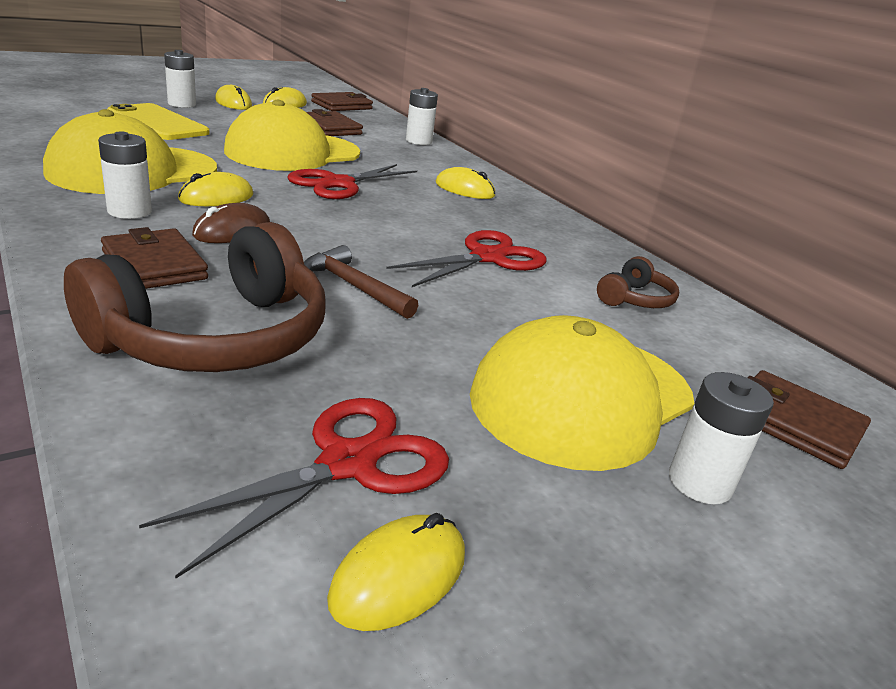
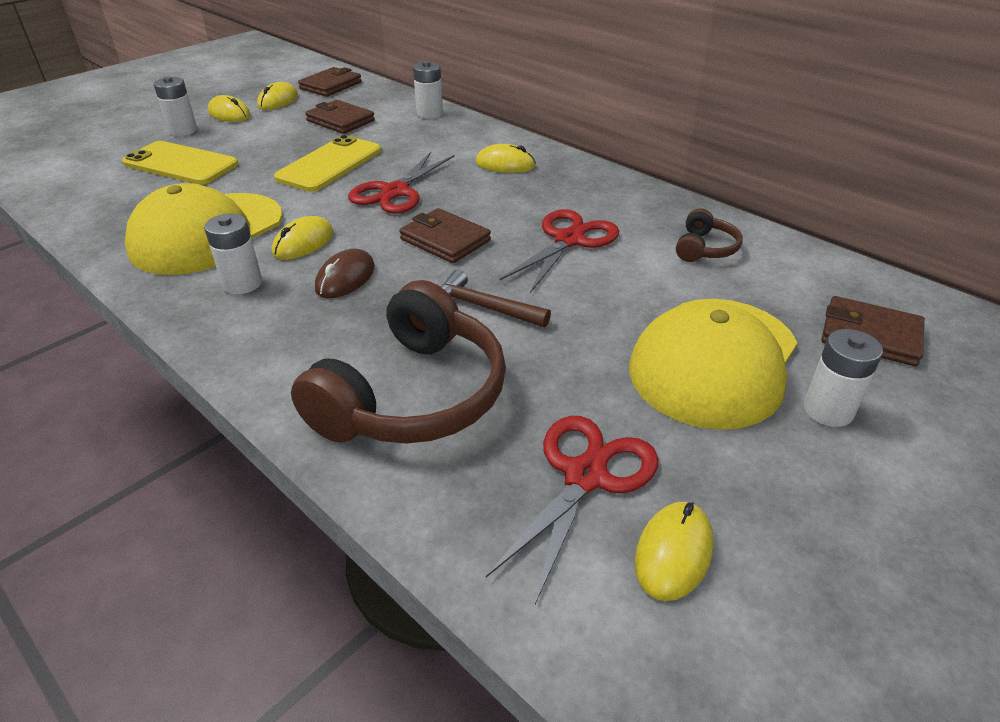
camera: 10 degrees left, 10 degrees up
(154, 265) = (310, 337): brown wallet -> brown wallet (445, 240)
(293, 152) = (329, 164): yellow cap -> yellow phone

